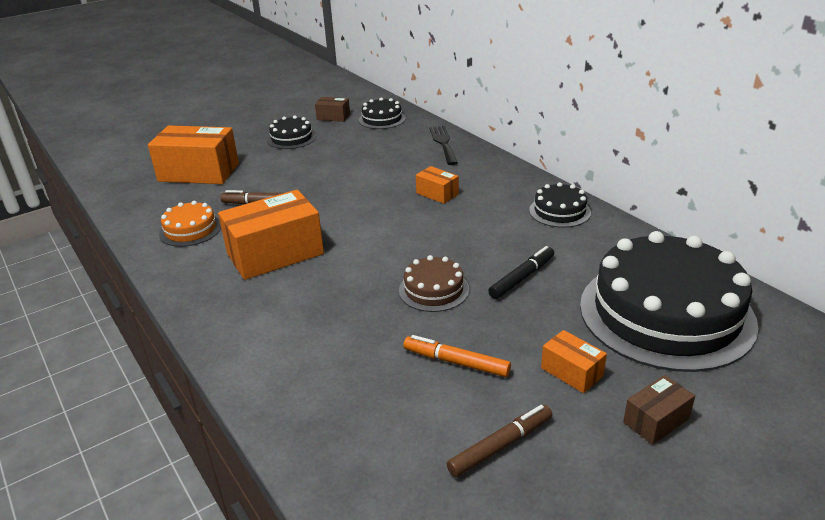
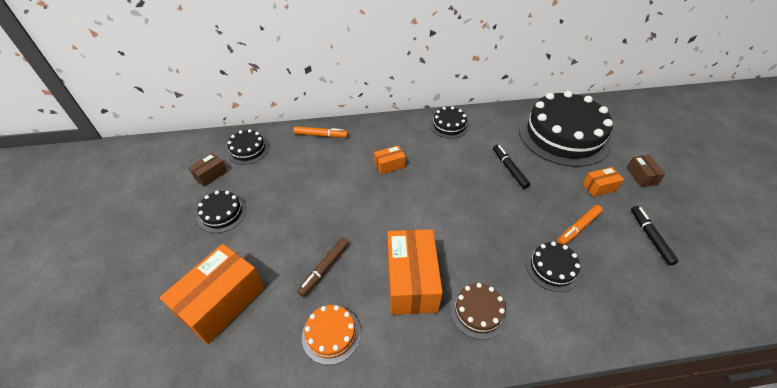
camera: 65 degrees left, 15 degrees up
(361, 350) = (552, 268): none -> black cake
(434, 290) = (503, 210): brown cake -> brown cake (478, 311)
(443, 143) = (321, 135): black fork -> orange marker
(500, 446) = (650, 237): brown marker -> black marker

